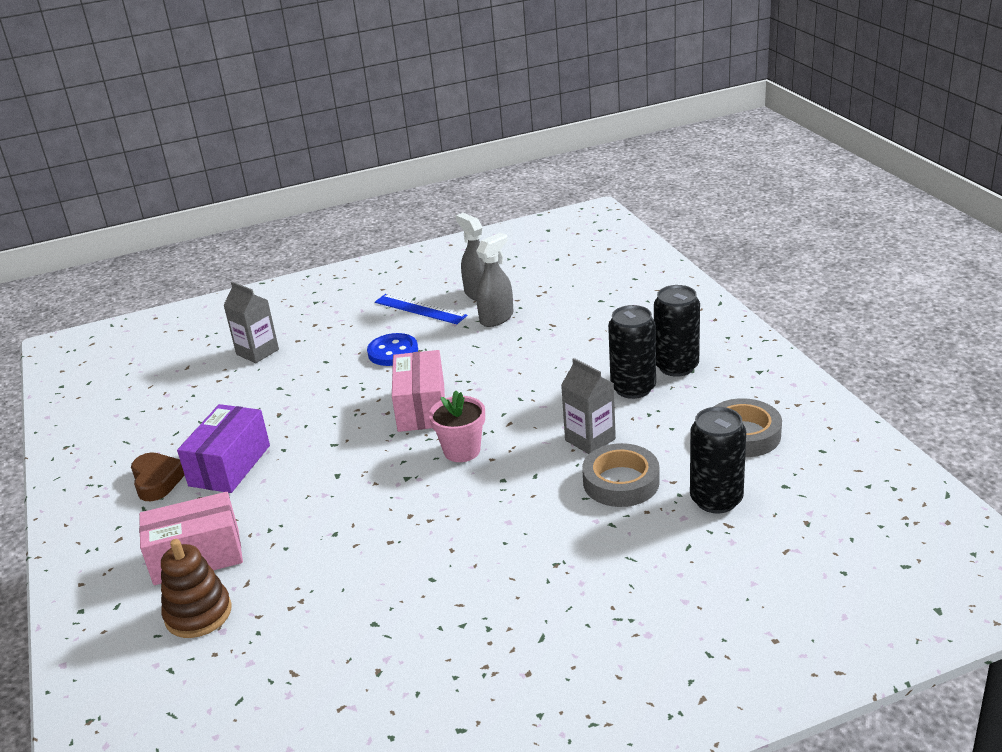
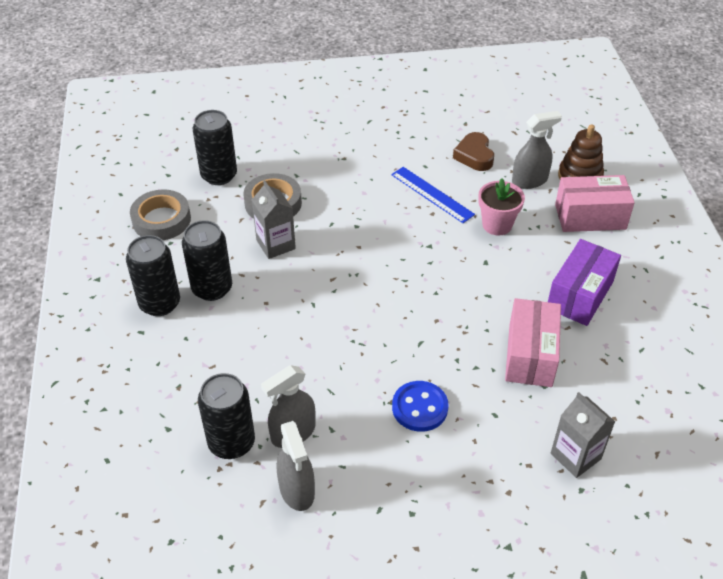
camera: 170 degrees left, 15 degrees up
(157, 481) = (642, 294): brown heart -> brown heart (474, 156)
(275, 590) = (529, 180): none -> grey spray bottle
(420, 309) = (375, 481): blue ruler -> blue ruler (432, 194)
(421, 408) = (404, 317): pink box -> pink box (530, 355)
(462, 451) = (380, 260): pink flower pot -> pink flower pot (497, 225)
(543, 304) = (231, 442): none -> black can

